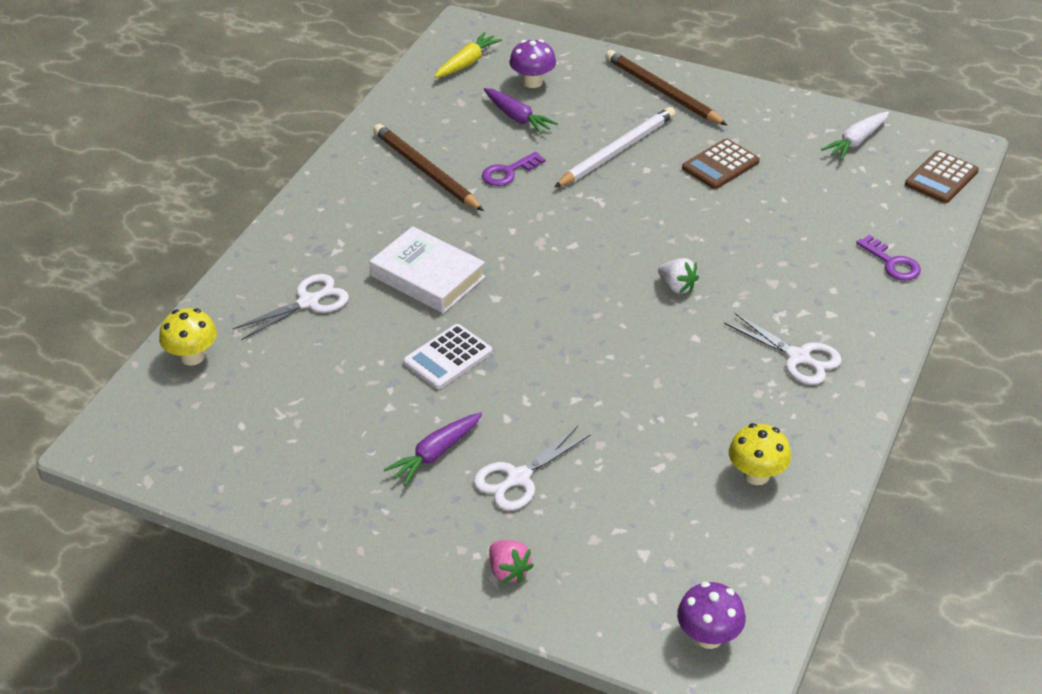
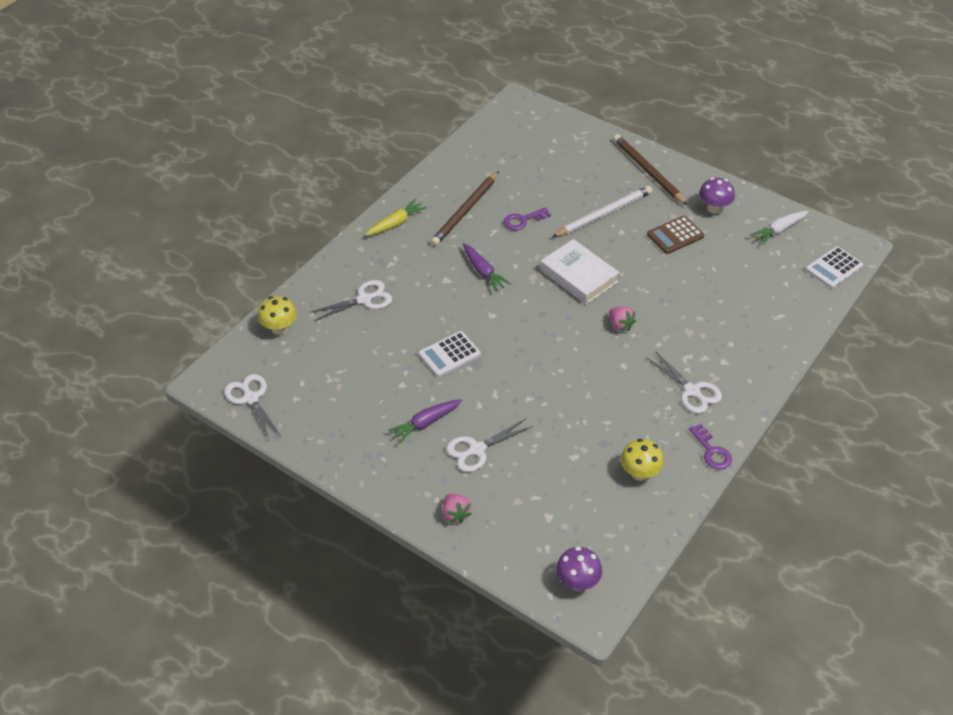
camera: 10 degrees right, 5 degrees up
(169, 457) = (251, 398): none -> white scissors
(425, 171) = (465, 211): brown pencil -> brown pencil turned 120 degrees counterclockwise
(428, 276) = (449, 292): white book -> white book (579, 276)
(467, 62) = (513, 130): yellow carrot -> yellow carrot (396, 223)
(517, 117) = (539, 178): purple carrot -> purple carrot (483, 271)
(532, 82) = (556, 152): purple mushroom -> purple mushroom (714, 208)
(677, 287) = (620, 325): white strawberry -> pink strawberry
(892, 263) = (779, 329): purple key -> purple key (712, 451)
(941, 178) = (834, 268): brown calculator -> white calculator

